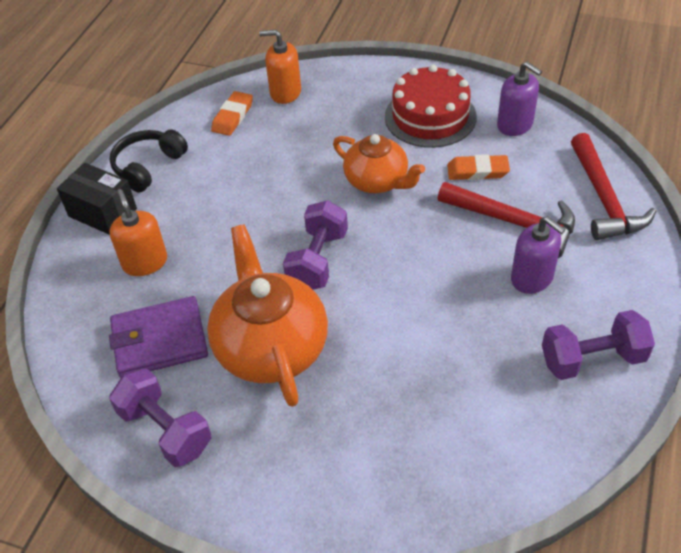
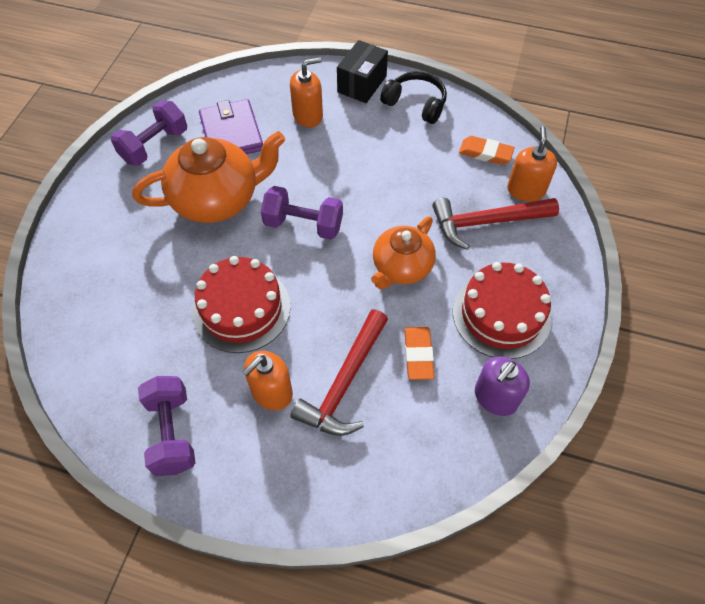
camera: 85 degrees right, 10 degrees up
(433, 310) = (241, 309): none -> red cake
(532, 278) = (271, 392): purple soap dispenser -> orange soap dispenser
(603, 198) = (379, 477): red hammer -> red hammer (487, 222)

